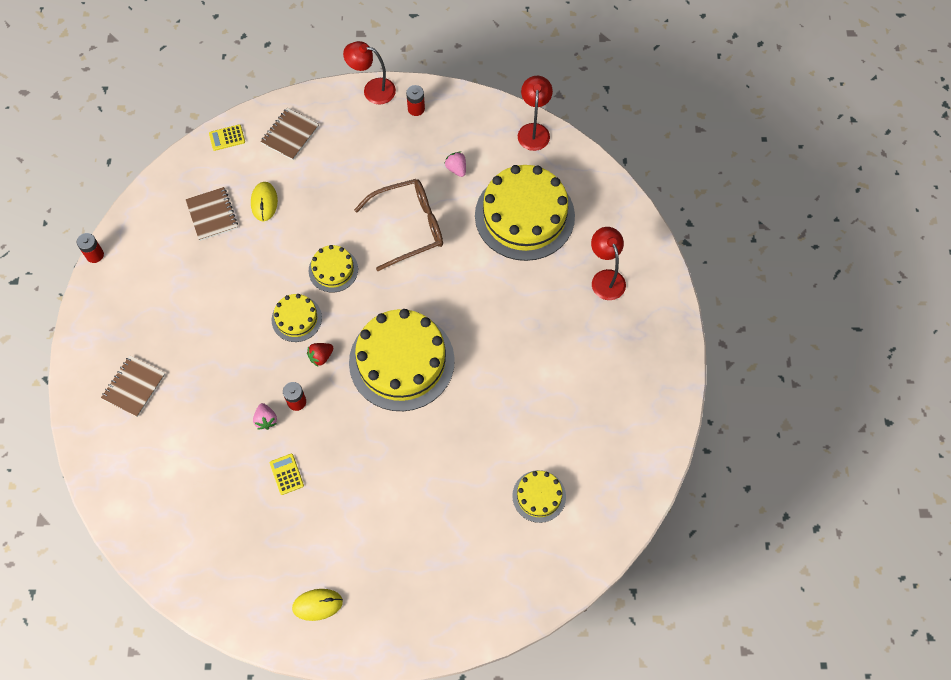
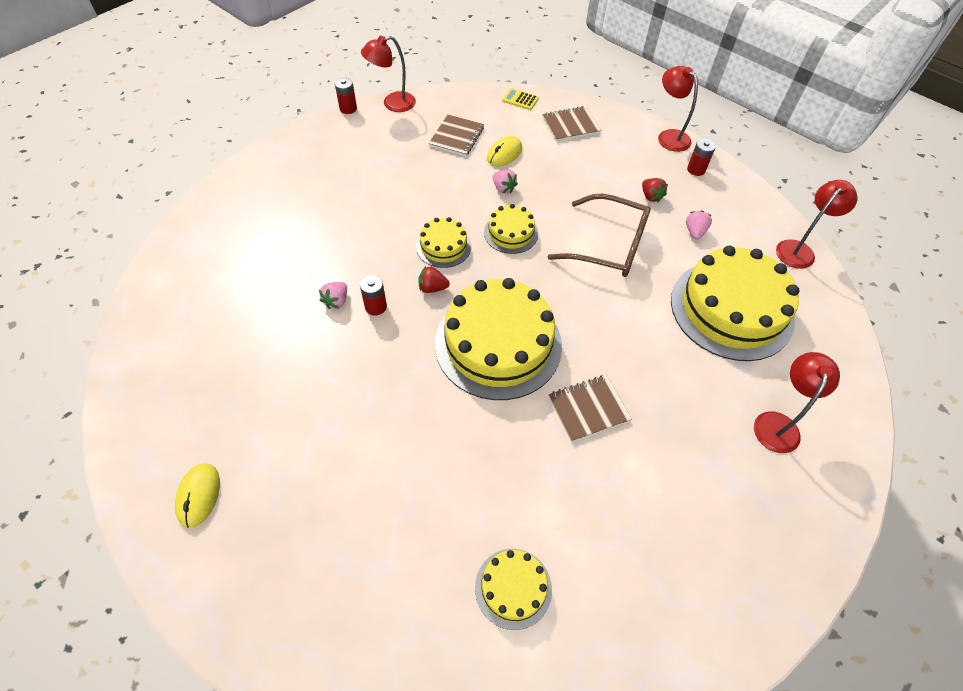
camera: 40 degrees right, 10 degrees down
(126, 221) = (392, 104): none -> red lamp
(134, 386) = (272, 204): brown notebook -> brown notebook (588, 409)
(287, 474) = (304, 357): yellow calculator -> none
(293, 235) = (503, 188): none -> pink strawberry
(317, 605) = (198, 495): yellow mouse -> yellow mouse turned 60 degrees clockwise
(403, 160) = (651, 196): none -> red strawberry

